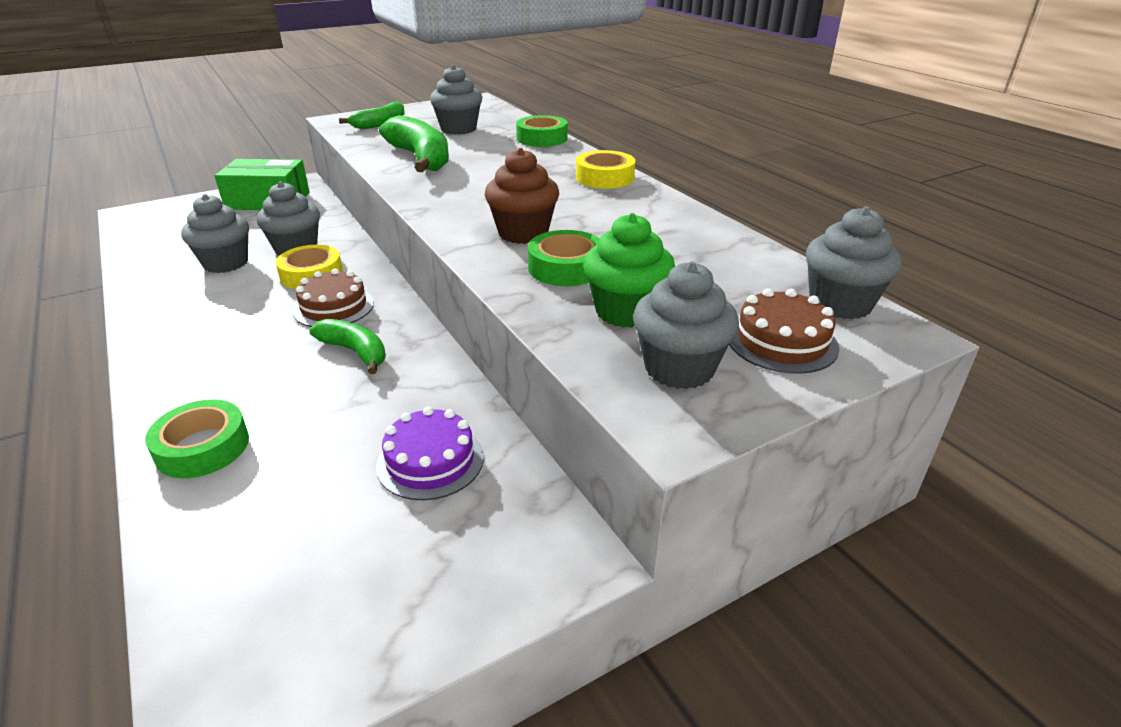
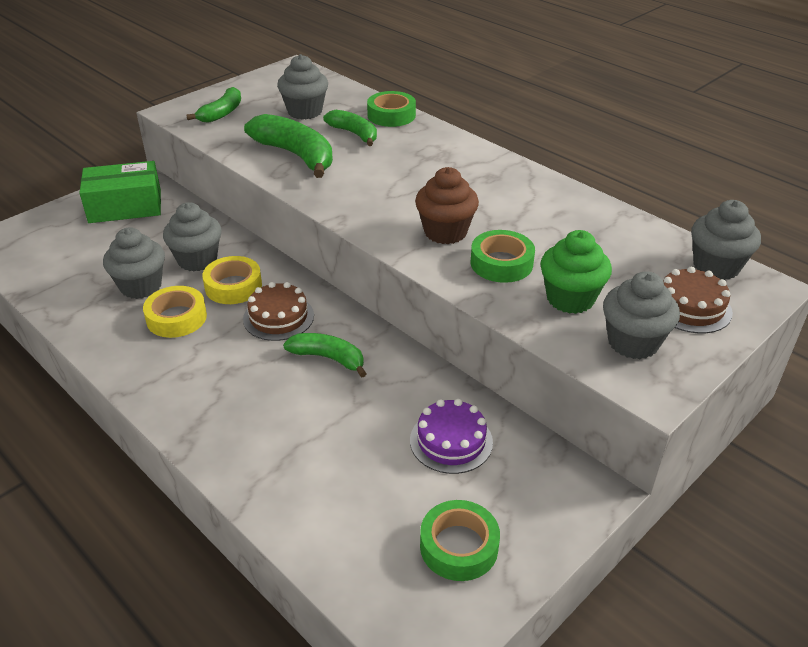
camera: 15 degrees left, 5 degrees up
(202, 447) = (264, 465): green tape -> green tape (459, 546)
(493, 148) = (354, 134): none -> green banana
(604, 177) = (476, 158): yellow tape -> yellow tape (176, 318)

